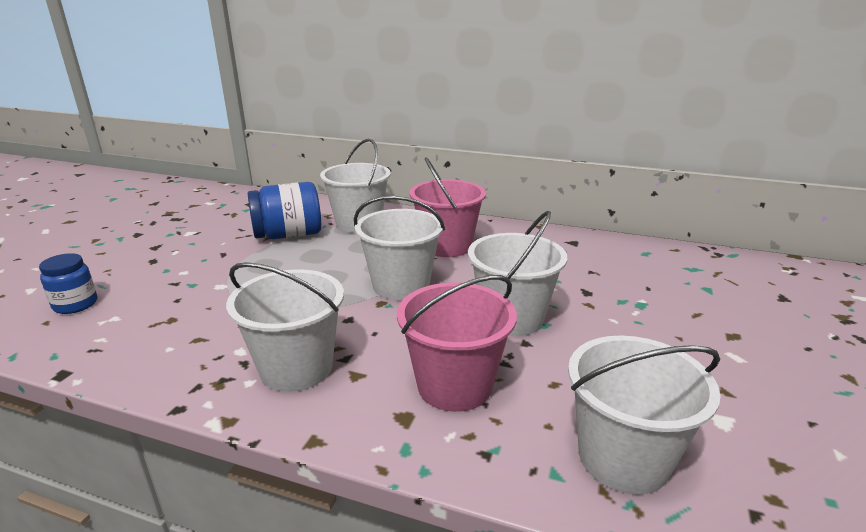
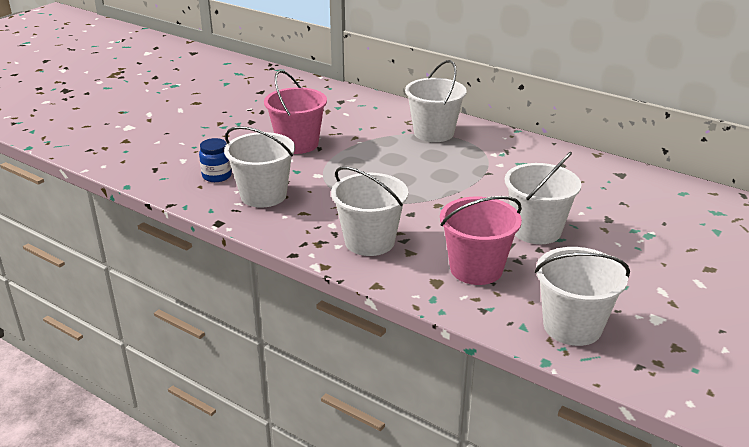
camera: 15 degrees right, 5 degrees up
(288, 235) = (372, 137): blue jar -> none
(401, 285) = (456, 193): white bucket -> white bucket (263, 195)
(447, 246) = (505, 164): pink bucket -> pink bucket (298, 144)

